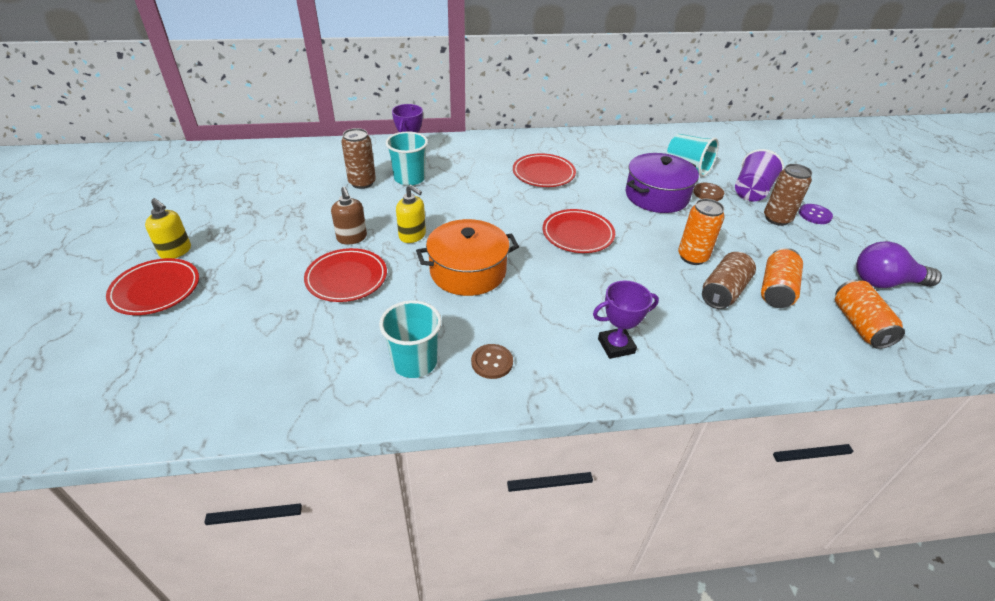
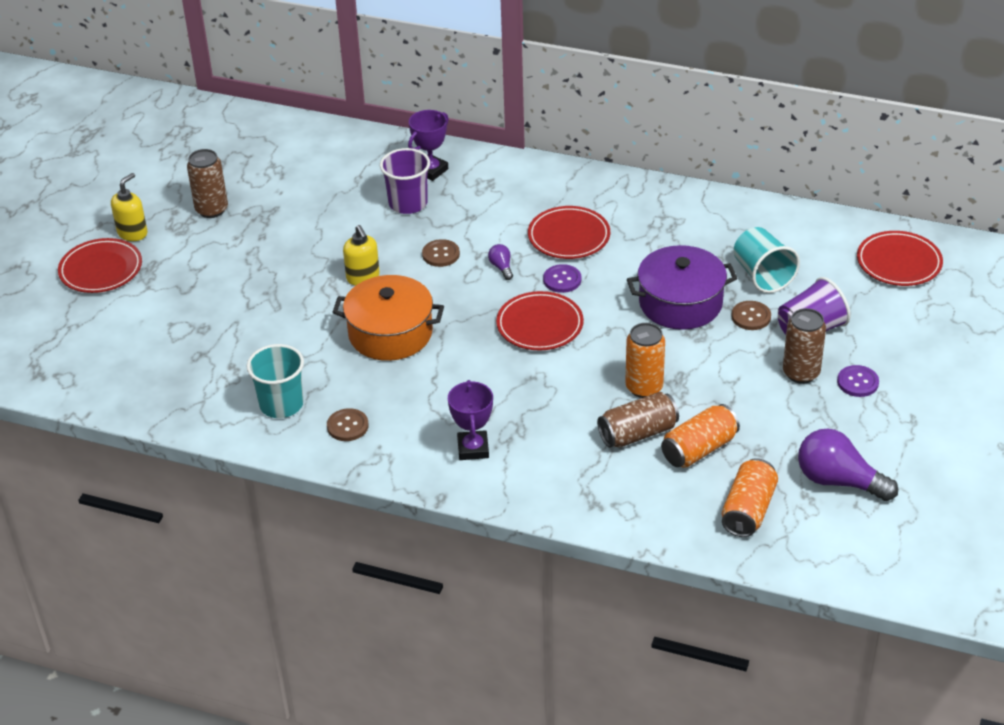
camera: 30 degrees right, 0 degrees up
(176, 251) = (132, 233): yellow soap dispenser -> yellow soap dispenser turned 120 degrees counterclockwise
(346, 278) = (270, 307): red plate -> red plate (899, 263)
(352, 238) = (301, 263): brown soap dispenser -> none
(362, 183) = (352, 196): brown can -> brown can (211, 210)
(409, 178) = (408, 203): turquoise cup -> purple cup
(462, 205) = (441, 254): none -> brown button
(514, 203) = (501, 267): none -> purple light bulb
(564, 201) = (562, 280): none -> purple button
(616, 346) = (473, 448): purple trophy -> purple trophy turned 75 degrees clockwise

